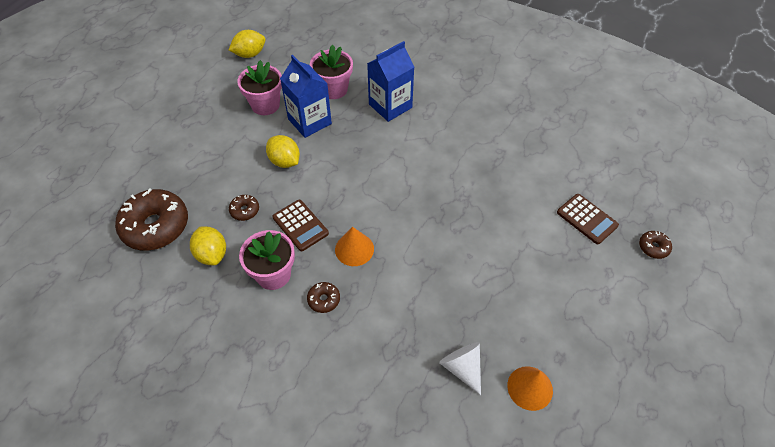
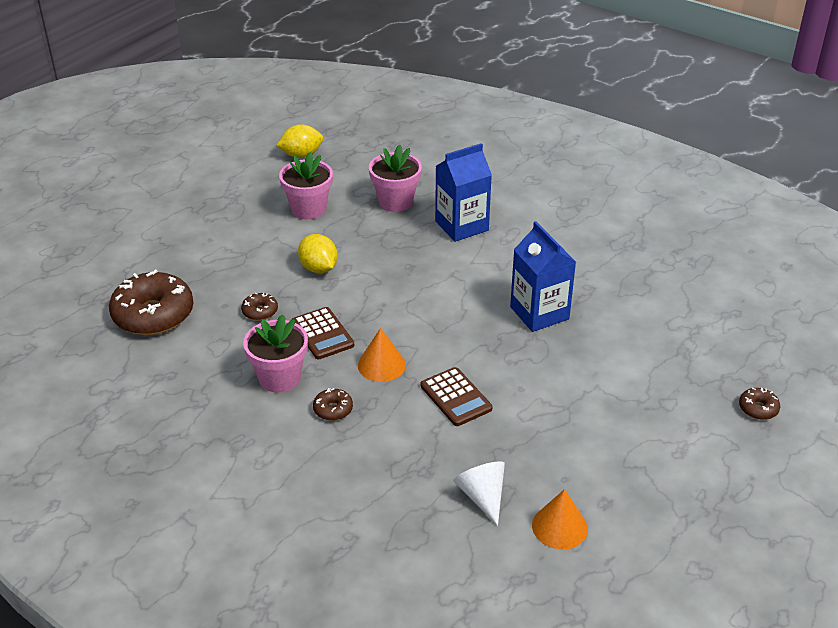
camera: 10 degrees right, 15 degrees down
(212, 254) = (212, 349): yellow lemon -> none
(309, 121) = (358, 231): blue carton -> blue carton (539, 313)
(587, 219) = (680, 369): brown calculator -> brown calculator (455, 397)

